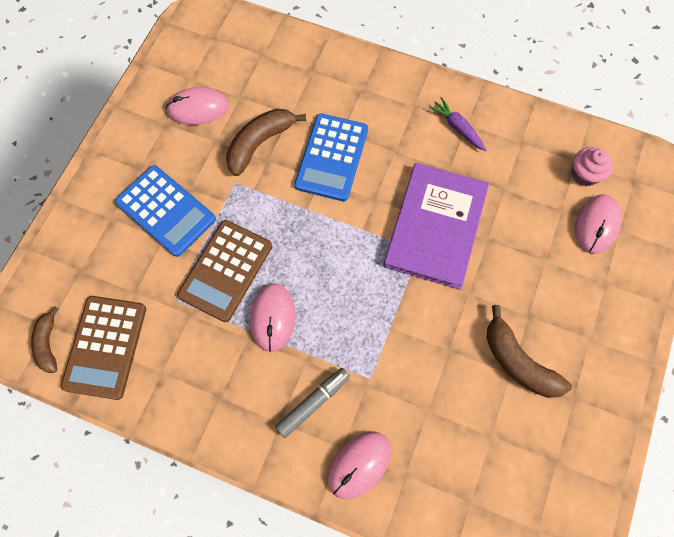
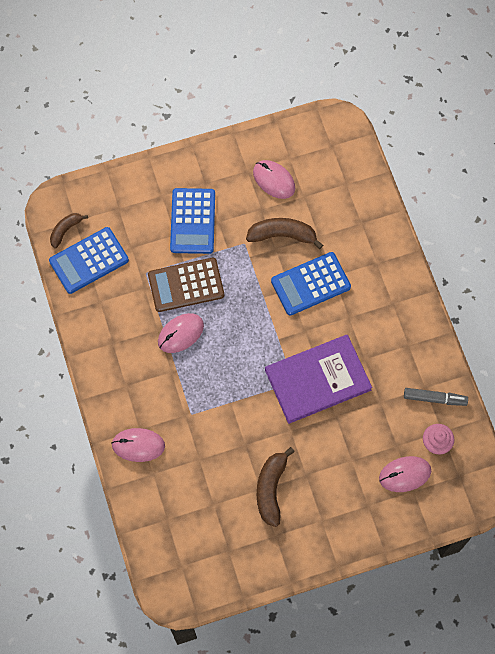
camera: 50 degrees right, 0 degrees up
(105, 347) = (89, 261): brown calculator -> blue calculator
(313, 403) = (151, 394): grey marker -> grey marker (434, 398)
(457, 128) = (400, 342): purple carrot -> none

